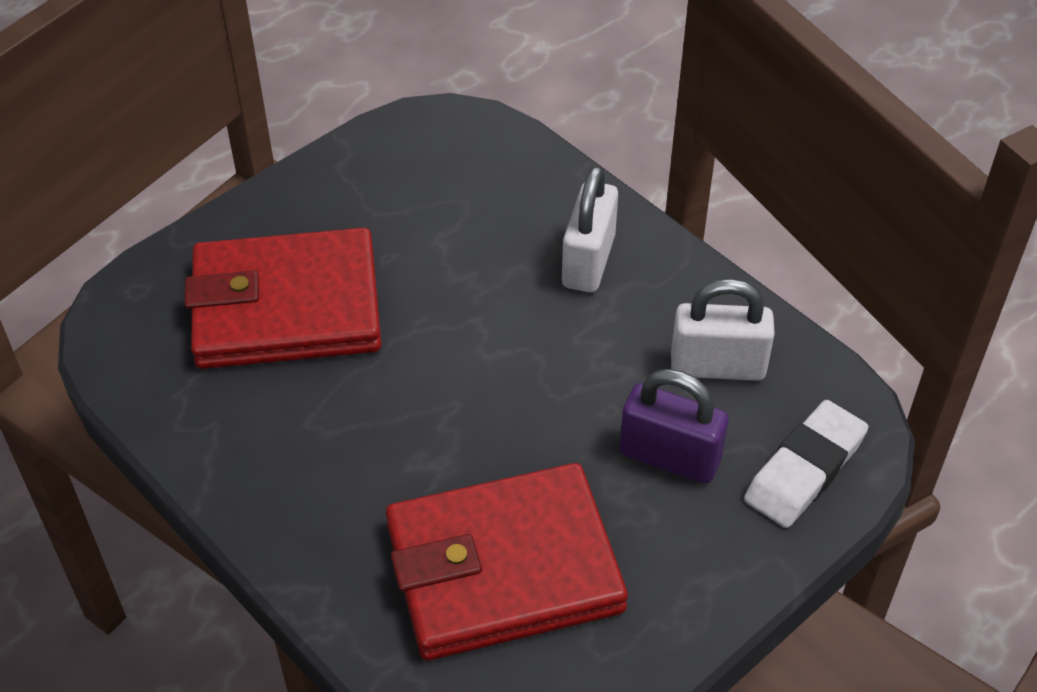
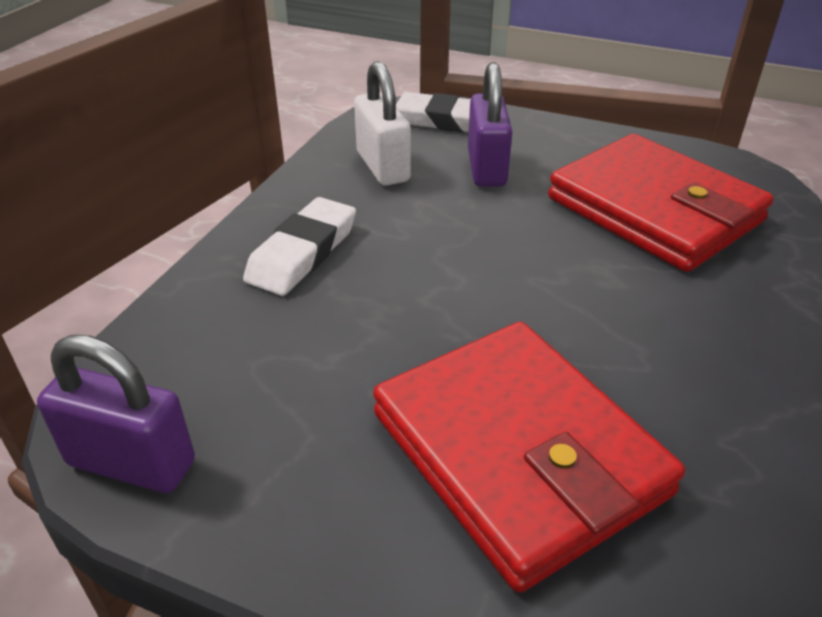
camera: 115 degrees left, 10 degrees down
(409, 132) = (131, 463): none -> purple padlock
(588, 261) = (302, 253): white padlock -> white eraser

